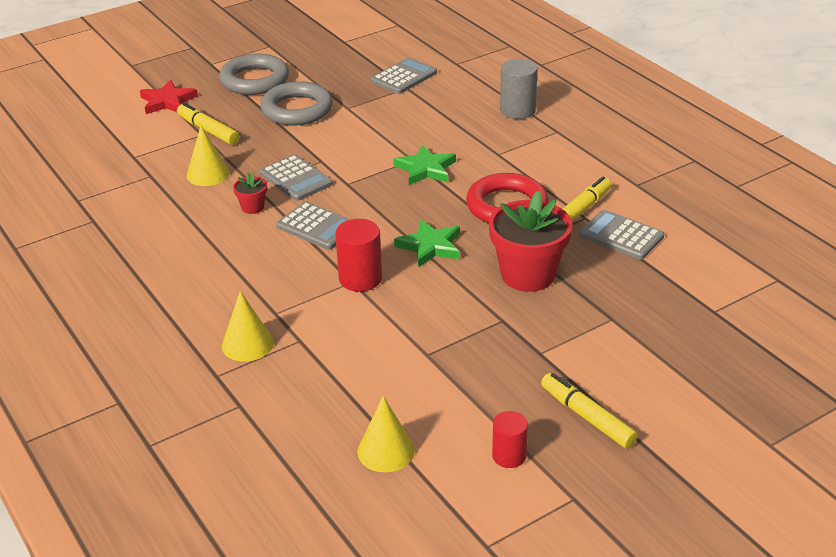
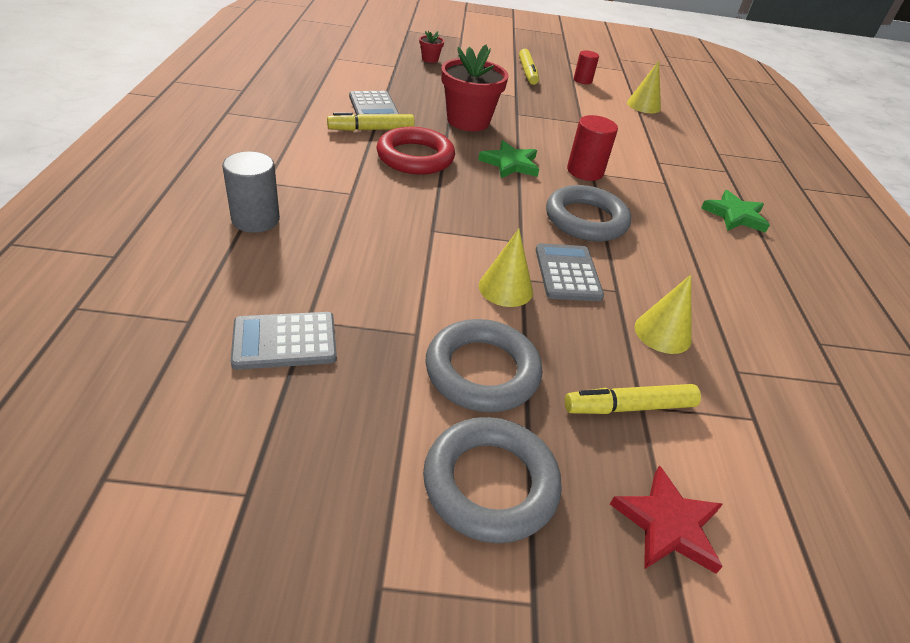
camera: 150 degrees left, 5 degrees up
(208, 130) = (629, 407): yellow marker -> yellow marker turned 90 degrees clockwise
(247, 344) = (697, 176): yellow cone -> yellow cone (505, 288)
(252, 207) = (634, 267): red flower pot -> red flower pot (430, 59)
(317, 227) = (586, 220): grey calculator -> grey ring
(425, 169) = (434, 215): green star -> green star (735, 215)

